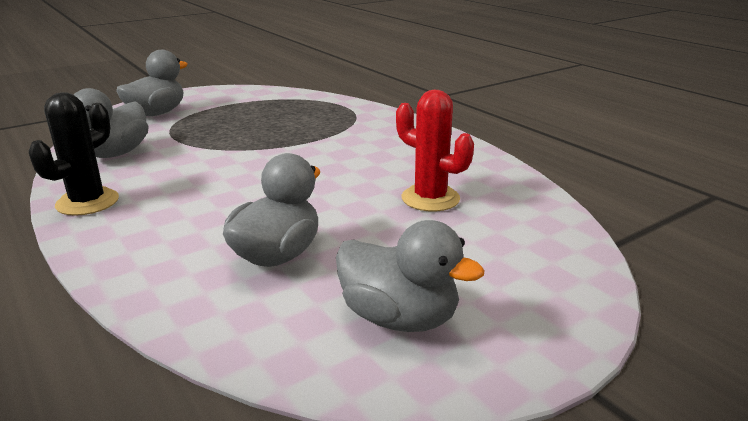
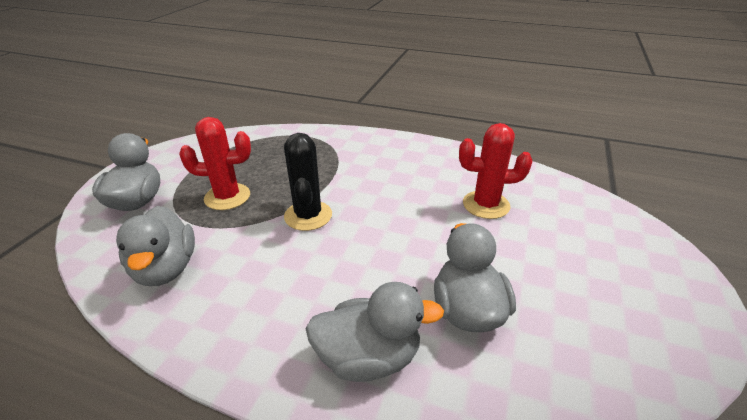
camera: 35 degrees left, 10 degrees up
(87, 202) = (225, 342): black cactus -> black cactus (308, 216)
(218, 128) = (227, 197): none -> red cactus
(399, 318) = (610, 320): grey duck -> grey duck (369, 357)

